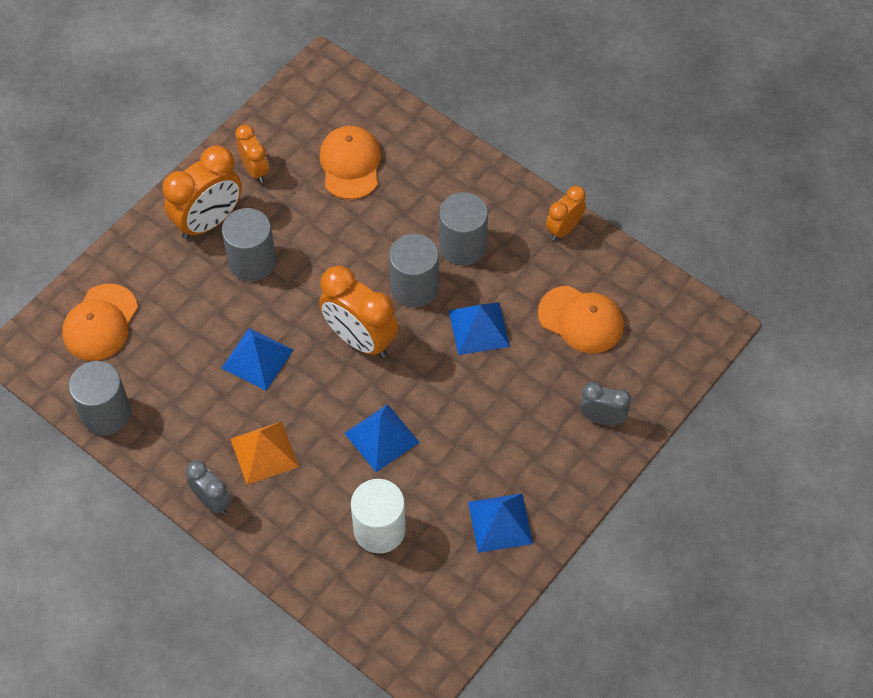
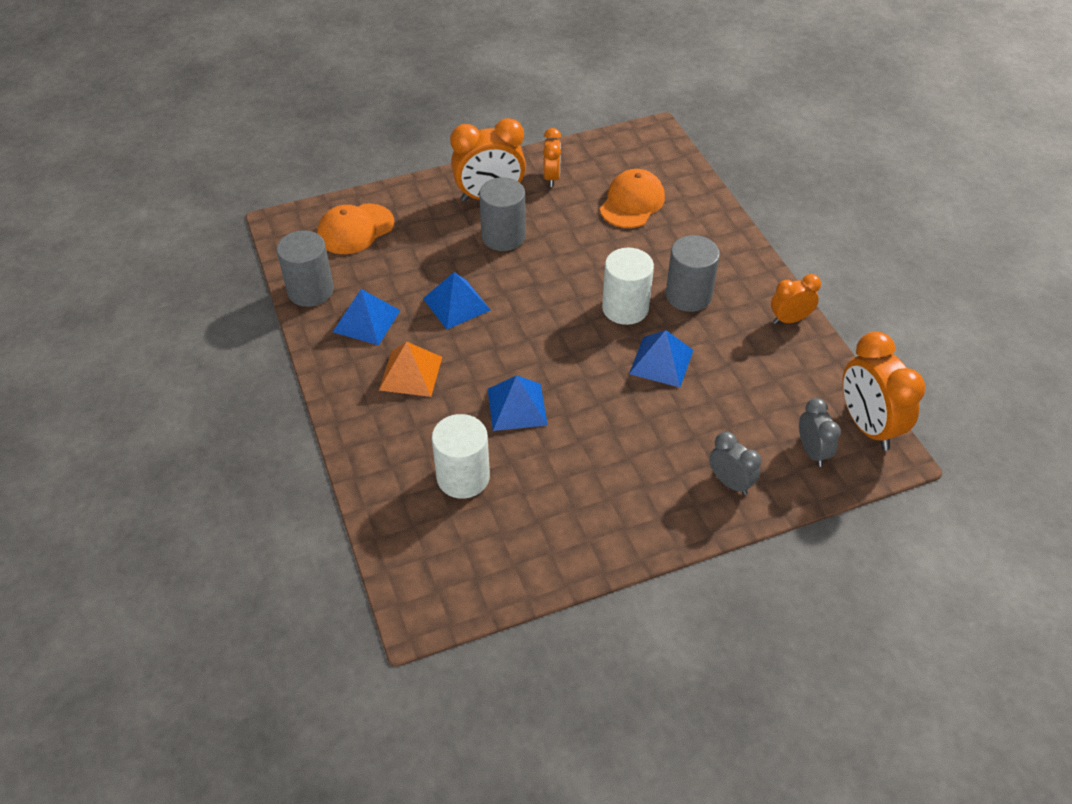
camera: 30 degrees right, 10 degrees down
(212, 501) = (342, 389): grey clock -> grey clock (812, 451)
(360, 339) = (551, 326): orange clock -> orange clock (867, 426)
(414, 287) = (625, 308): grey cylinder -> white cylinder
(500, 522) = (575, 524): blue pyramid -> blue pyramid (366, 321)
(581, 320) = (761, 395): orange cap -> none

